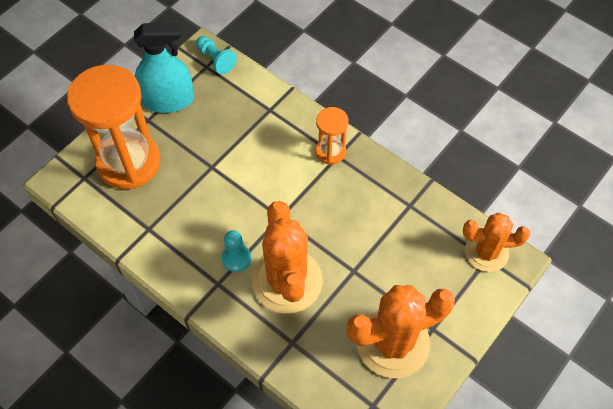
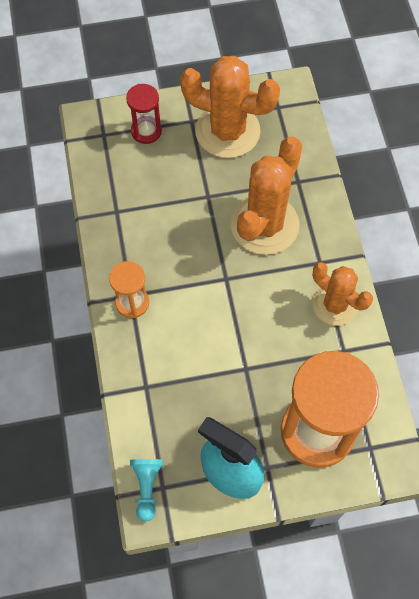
camera: 140 degrees left, 5 degrees up
(236, 258) = (289, 270): turquoise pawn -> none
(457, 288) = (146, 131): none -> red hourglass
(486, 252) = (99, 138): orange cactus -> orange cactus (335, 305)

